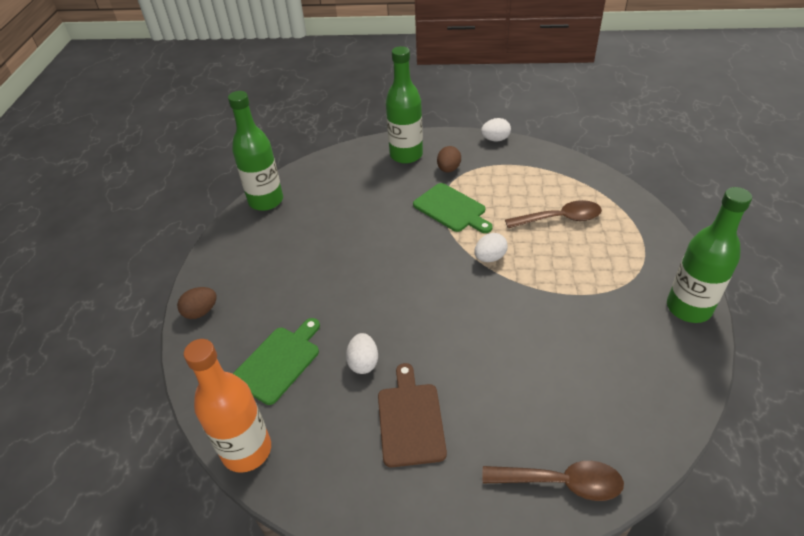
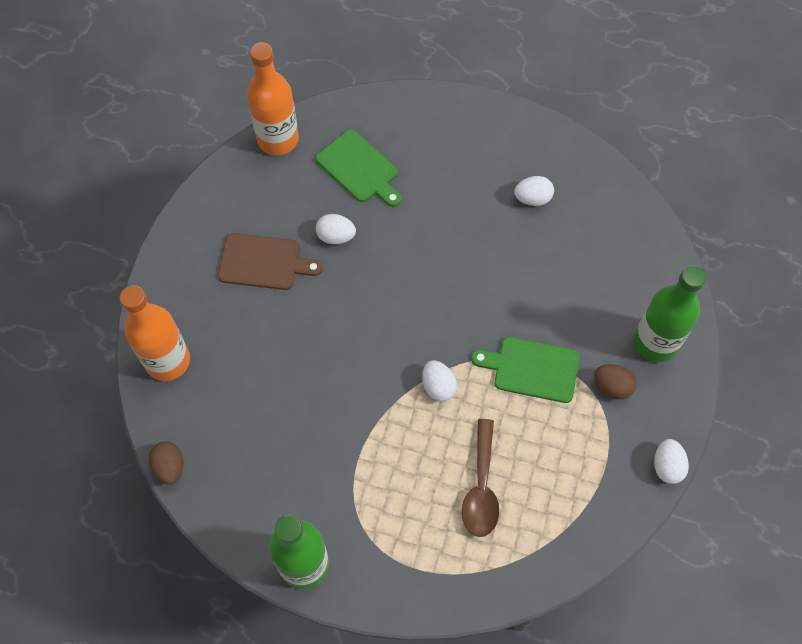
camera: 100 degrees right, 20 degrees up
(201, 312) = (440, 109): brown egg -> brown egg (170, 467)
(266, 201) = (598, 174): green bottle -> none
(295, 233) = (532, 198): none -> white egg
(451, 209) = (532, 369): green cutting board -> green cutting board turned 45 degrees clockwise
(561, 482) = (167, 361): brown spoon -> orange bottle

